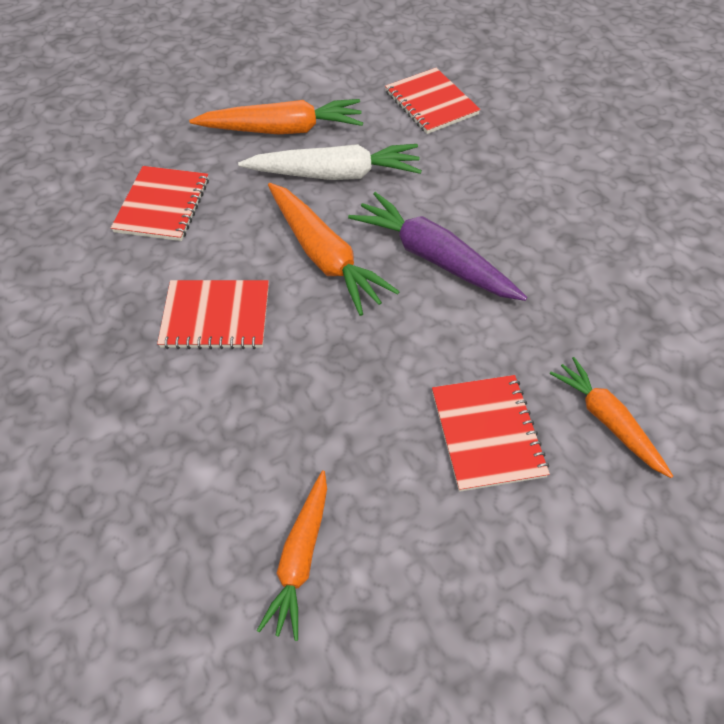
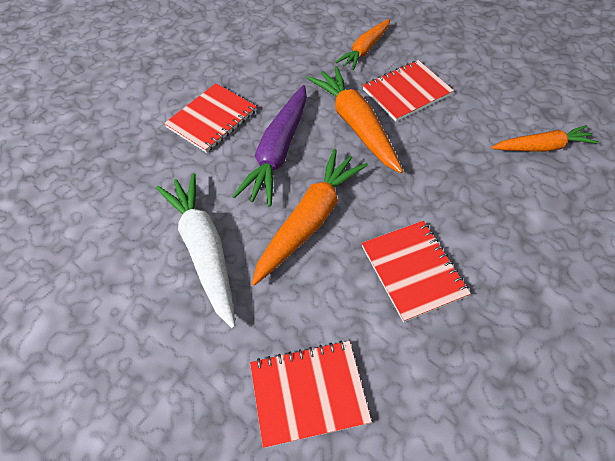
camera: 110 degrees left, 0 degrees up
(283, 130) = (146, 326): orange carrot -> orange carrot (355, 124)
(431, 103) = (73, 208): red notebook -> red notebook (212, 119)

